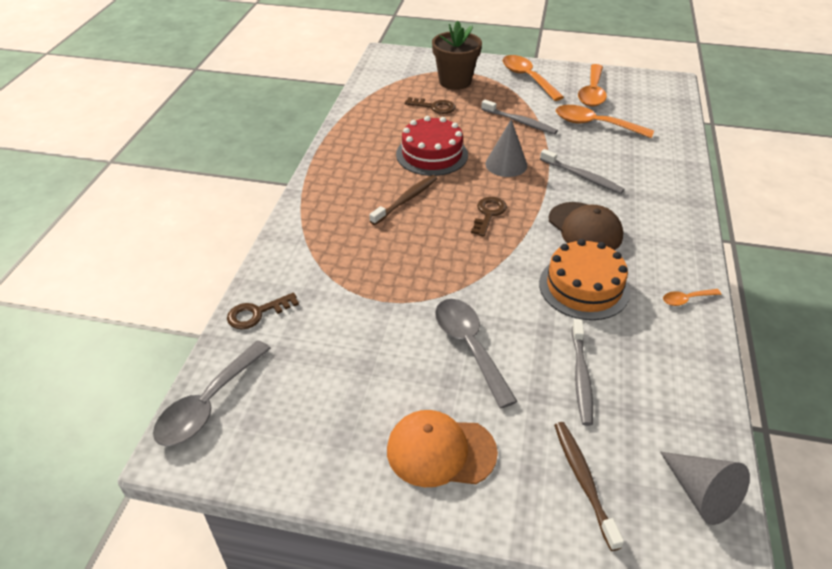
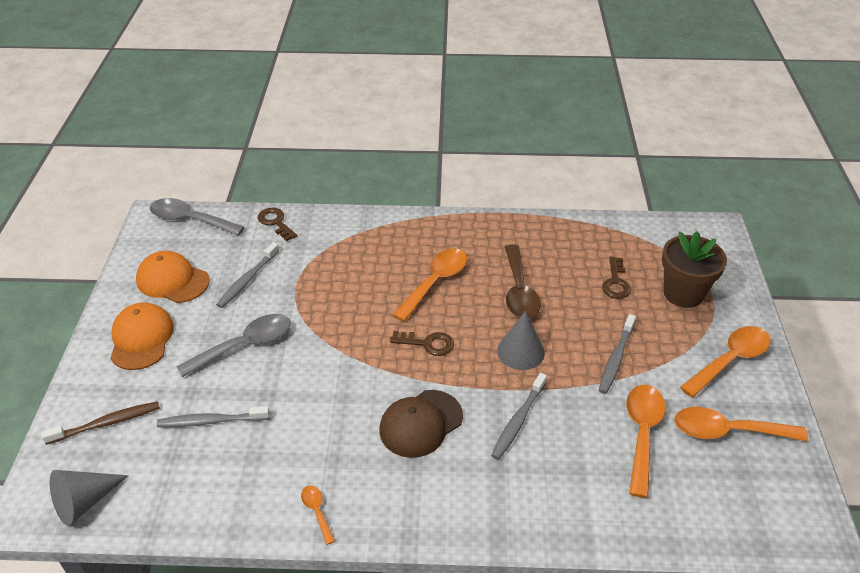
camera: 80 degrees right, 0 degrees up
(335, 420) = (172, 280): none -> orange cap
(357, 342) = (248, 279): none -> grey toothbrush
(406, 200) = (435, 282): brown toothbrush -> orange spoon
(432, 154) = (519, 291): red cake -> brown spoon
(584, 287) = (326, 423): orange cake -> none

